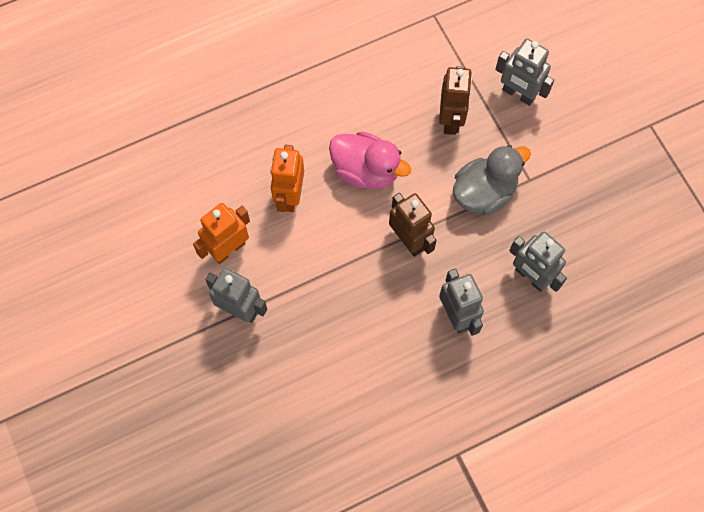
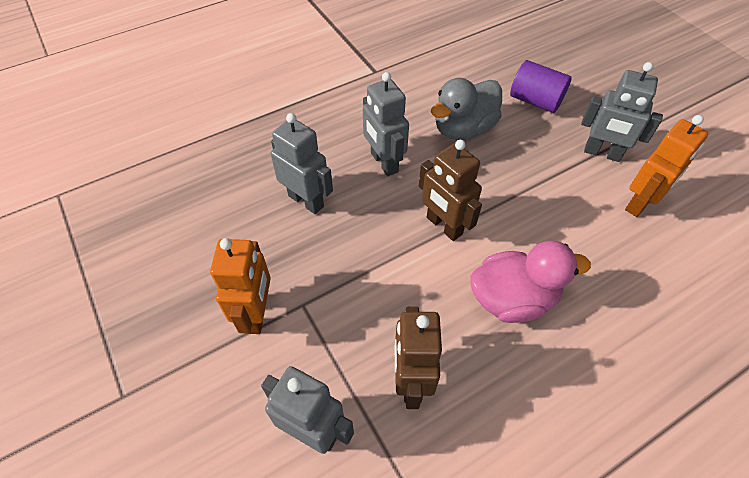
camera: 175 degrees right, 15 degrees down
(284, 389) = (535, 101): none -> purple cylinder
(289, 196) = (596, 262): orange robot -> orange robot (257, 314)
(366, 171) = (512, 299): pink duck -> pink duck turned 150 degrees clockwise
(484, 192) = (360, 284): grey duck -> grey duck (463, 129)

